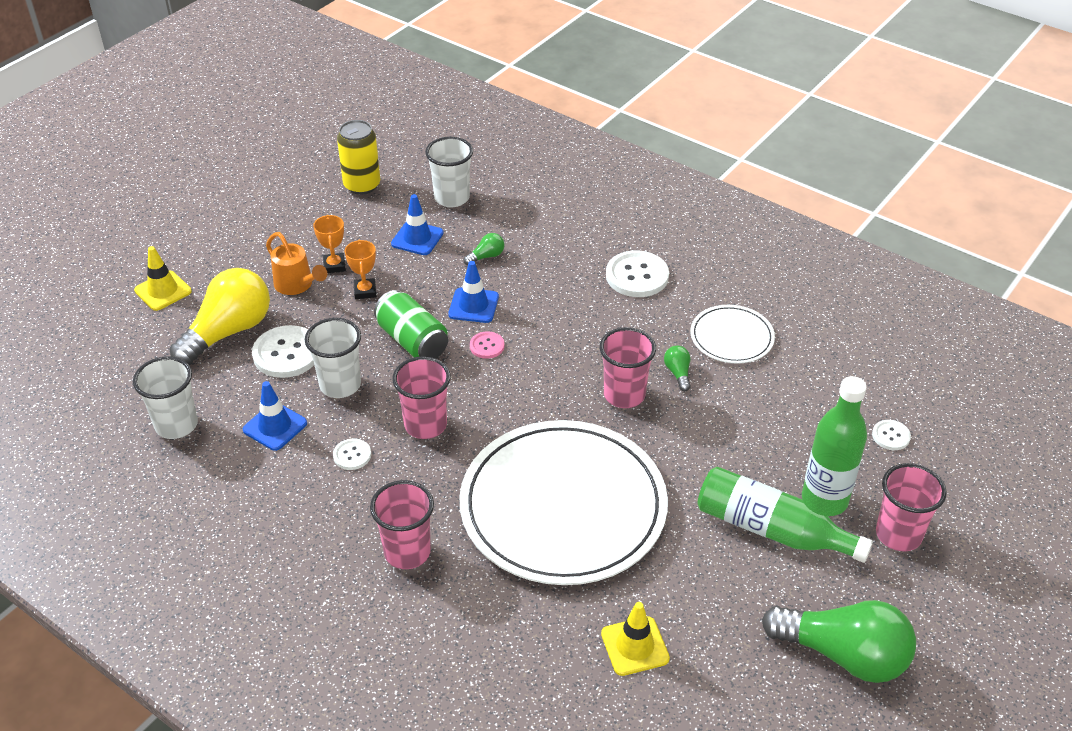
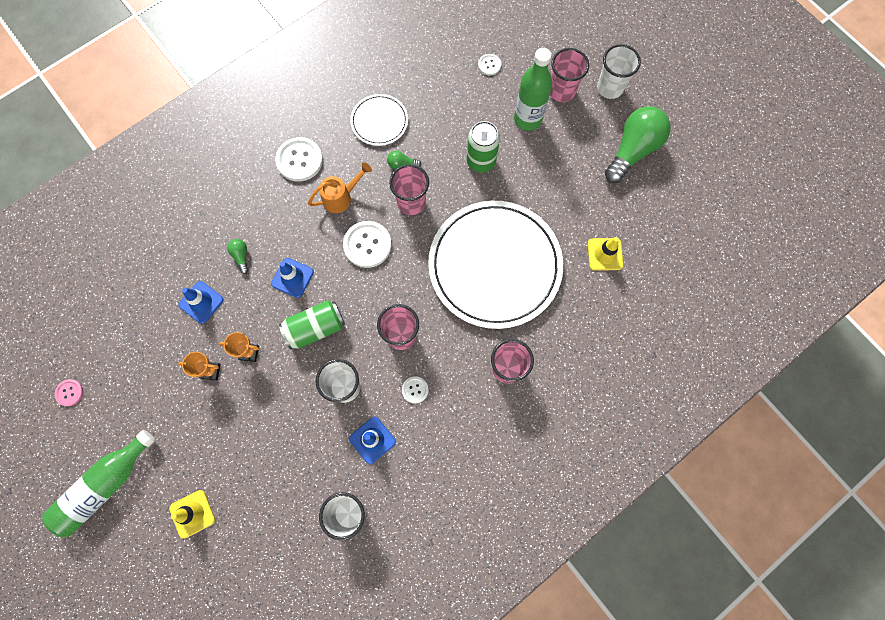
camera: 75 degrees left, 30 degrees up
(228, 332) = (260, 464): yellow light bulb -> none
(286, 353) = (299, 422): white button -> white button (367, 245)
(297, 285) = (224, 404): orange watering can -> orange watering can (341, 197)
(362, 185) = (116, 333): yellow can -> none
(452, 198) = (161, 266): white cup -> white cup (610, 88)
(487, 346) = (337, 278): pink button -> pink button (69, 392)
(724, 457) = (481, 161): none -> green can
(772, 529) = (542, 155): green bottle -> green bottle (105, 485)

